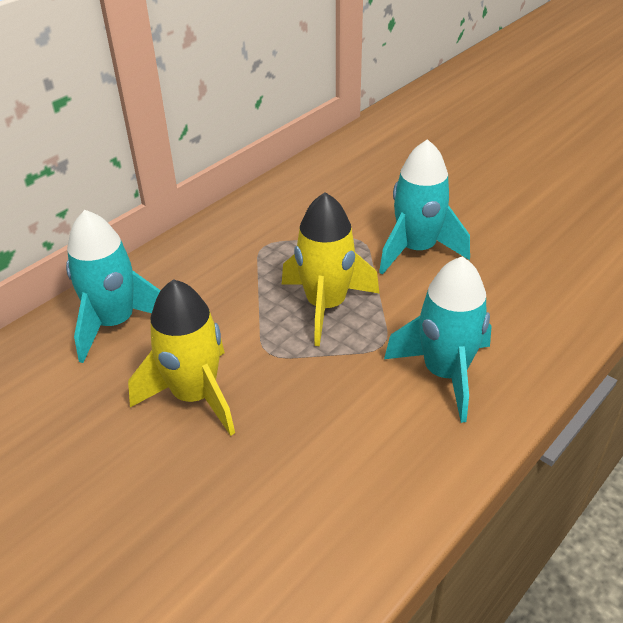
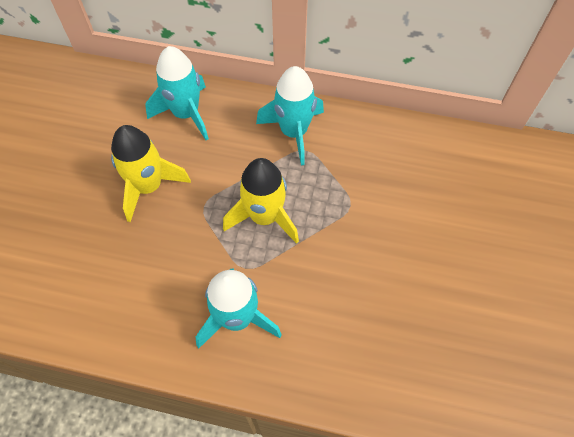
camera: 60 degrees right, 20 degrees up
(417, 250) = (361, 247): turquoise rocket -> turquoise rocket (294, 132)

